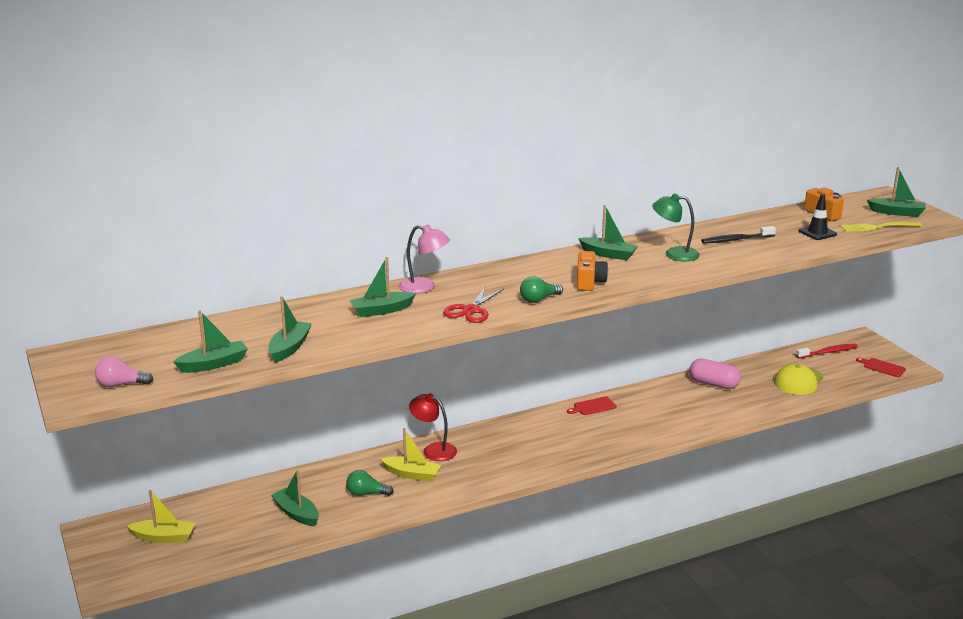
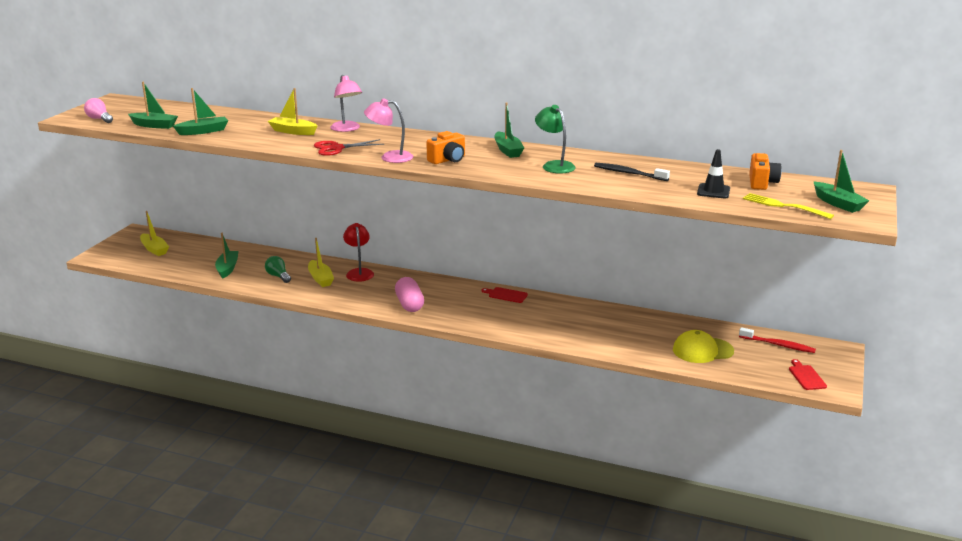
camera: 45 degrees right, 0 degrees up
(381, 310) = (293, 131): green boat -> yellow boat
(538, 299) = (390, 157): green light bulb -> pink lamp
(713, 384) = (626, 321): pink capsule -> pink capsule (409, 304)

